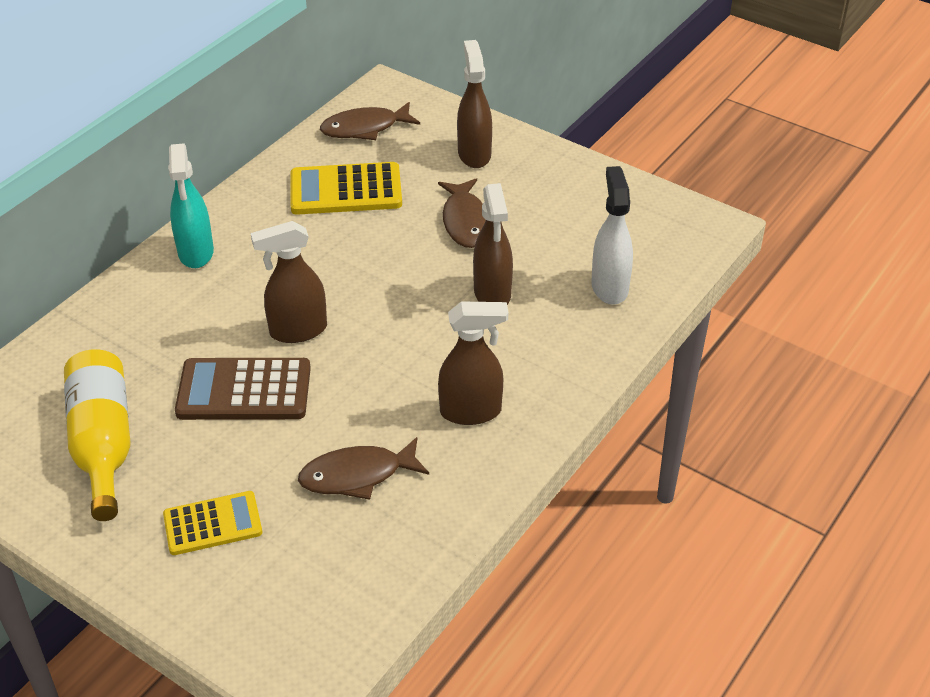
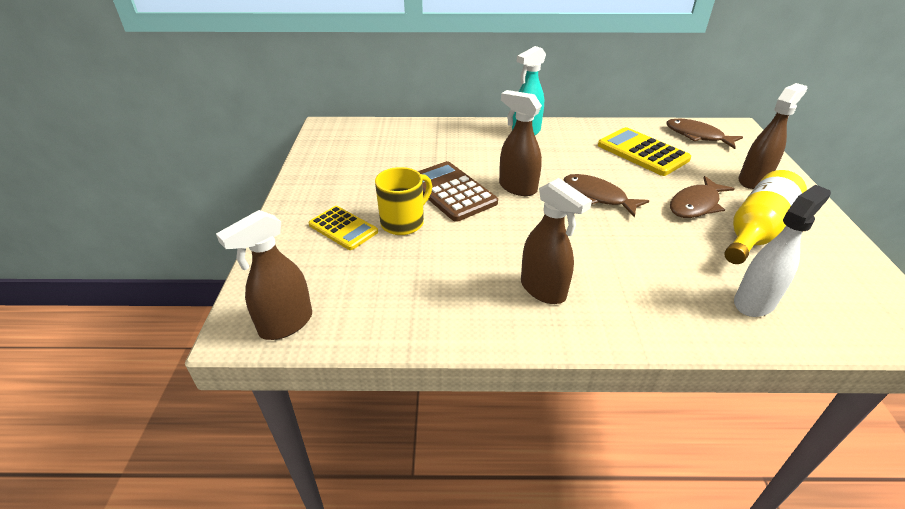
camera: 55 degrees right, 5 degrees down
(103, 443) = (367, 168): yellow bottle -> yellow bottle (756, 231)
(259, 463) = (404, 222): none -> yellow mug
(357, 475) = (433, 265): brown fish -> brown fish (597, 196)
(492, 294) = (656, 246): brown spray bottle -> brown spray bottle (285, 324)

